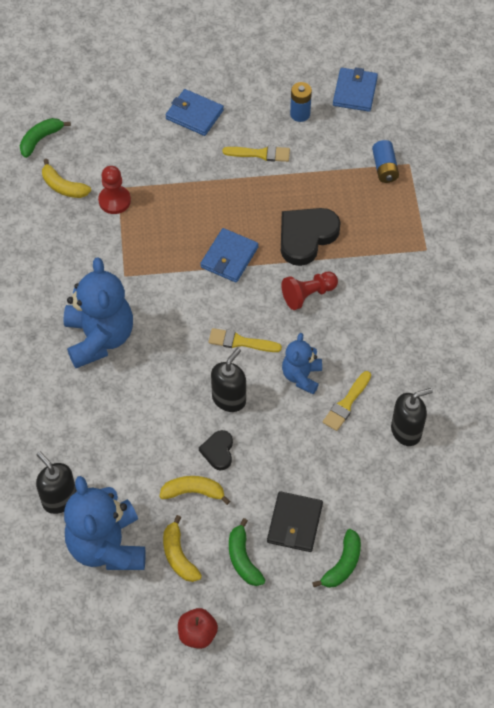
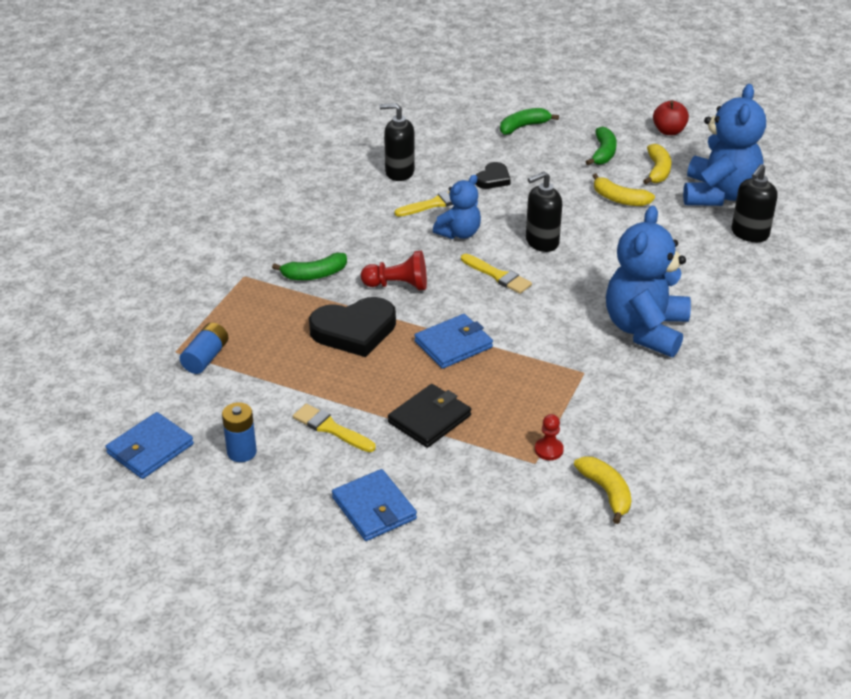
camera: 150 degrees left, 20 degrees down
(40, 139) = (607, 565): green banana -> green banana (314, 275)
(59, 499) = (749, 234): black soap dispenser -> black soap dispenser turned 45 degrees clockwise
(114, 201) = (548, 450): red pawn -> red pawn, size x0.63
(218, 451) = (578, 214): black heart -> black heart (493, 179)
(295, 523) = (544, 156): black wallet -> black wallet (429, 419)

